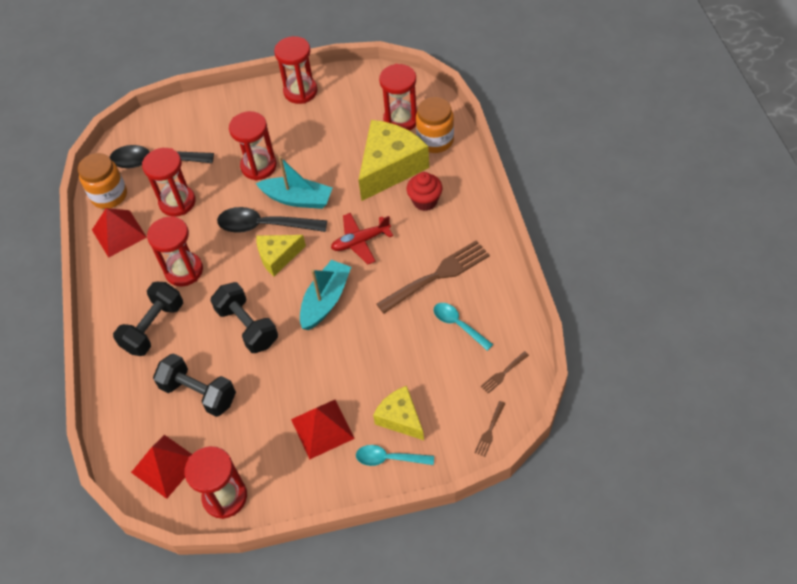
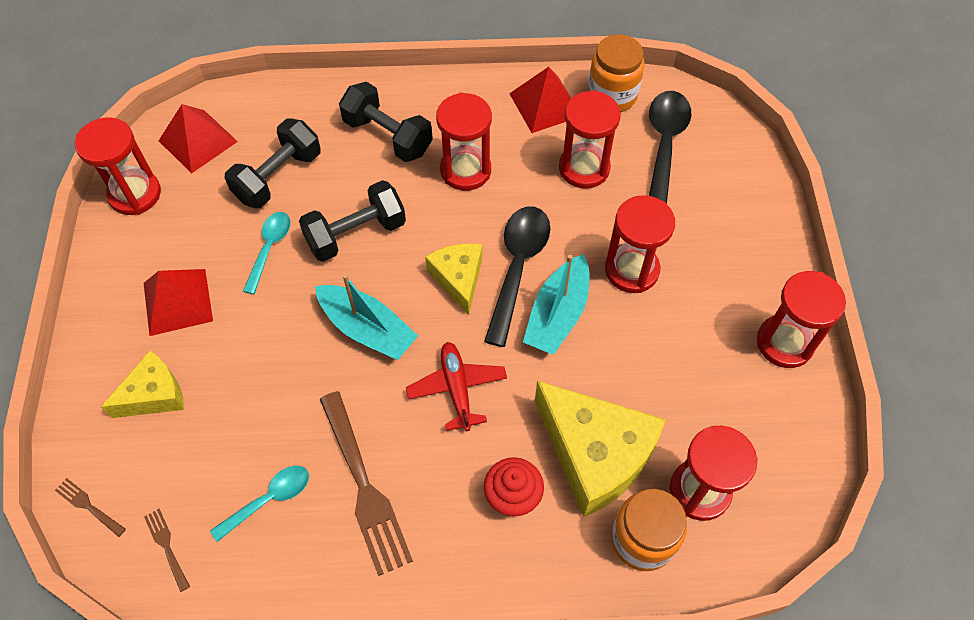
camera: 95 degrees right, 5 degrees up
(389, 458) = (105, 371): turquoise spoon -> turquoise spoon (269, 248)

